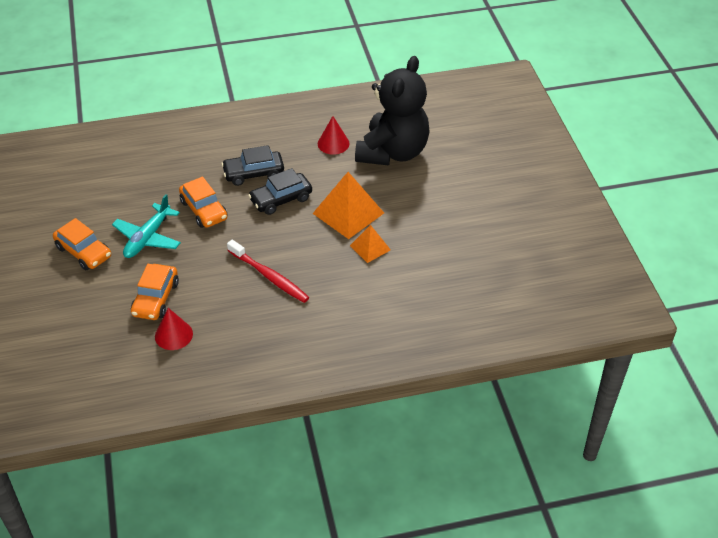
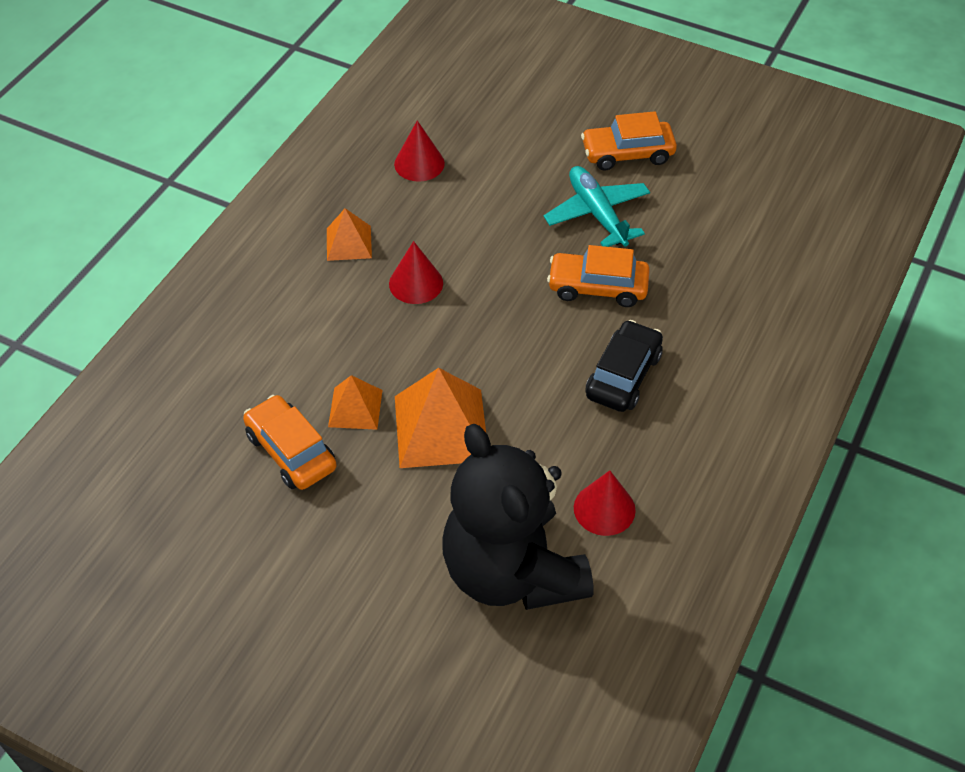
camera: 130 degrees right, 5 degrees up
(156, 299) = (488, 175): orange car -> orange car (291, 451)
(268, 323) = (348, 243): none -> orange pyramid
(269, 276) = (416, 283): red toothbrush -> red cone
(281, 199) = (540, 373): black car -> none

